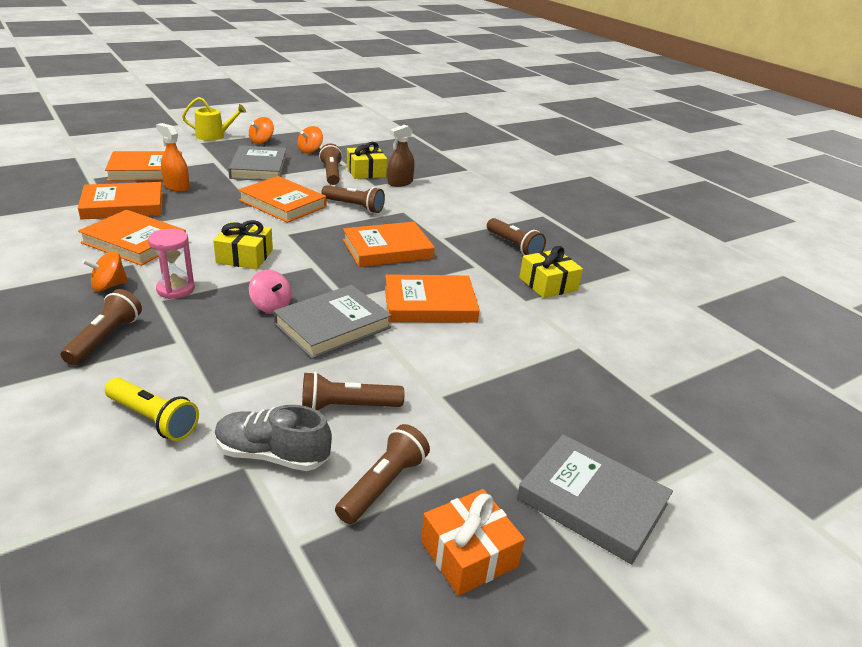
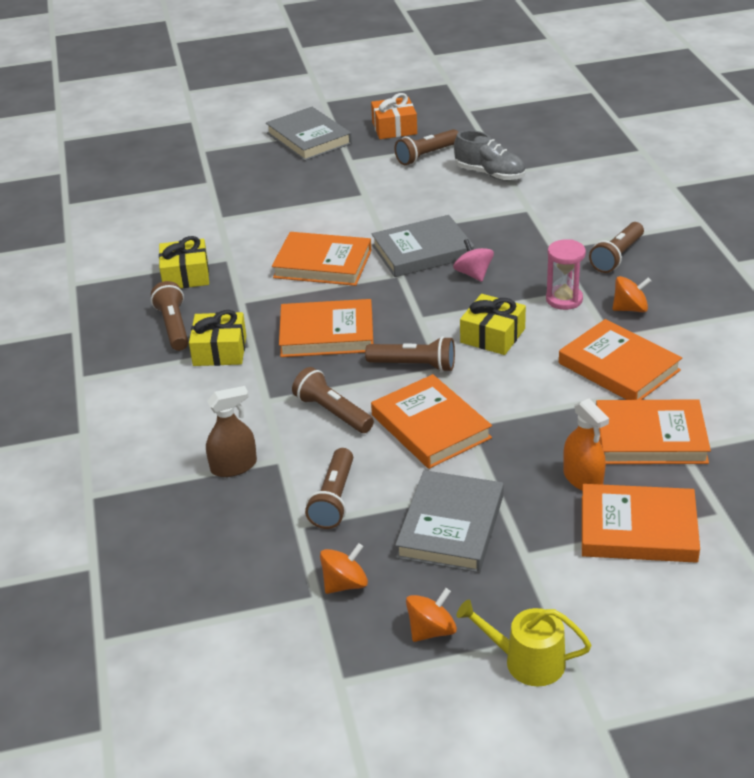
camera: 155 degrees left, 5 degrees up
(153, 419) = (567, 199): yellow flashlight -> none
(347, 407) = (433, 194): brown flashlight -> brown flashlight (414, 365)
(366, 172) = (273, 502): yellow gift -> yellow gift (220, 350)

